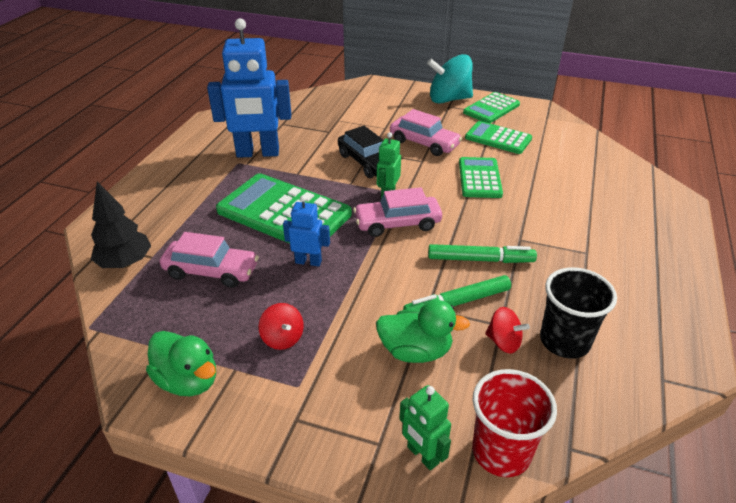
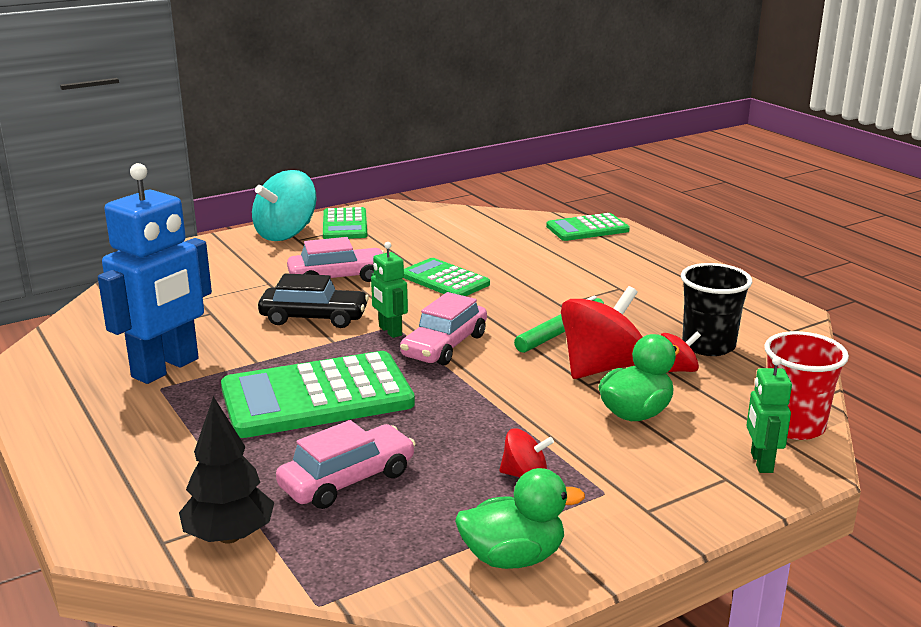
camera: 50 degrees left, 15 degrees down
(308, 261) = (426, 415): blue robot -> none
(422, 455) = (761, 462): green robot -> green robot turned 90 degrees clockwise
(457, 303) = (601, 368): green marker -> red spinning top
(498, 138) = (399, 245): green calculator -> green calculator (587, 228)

